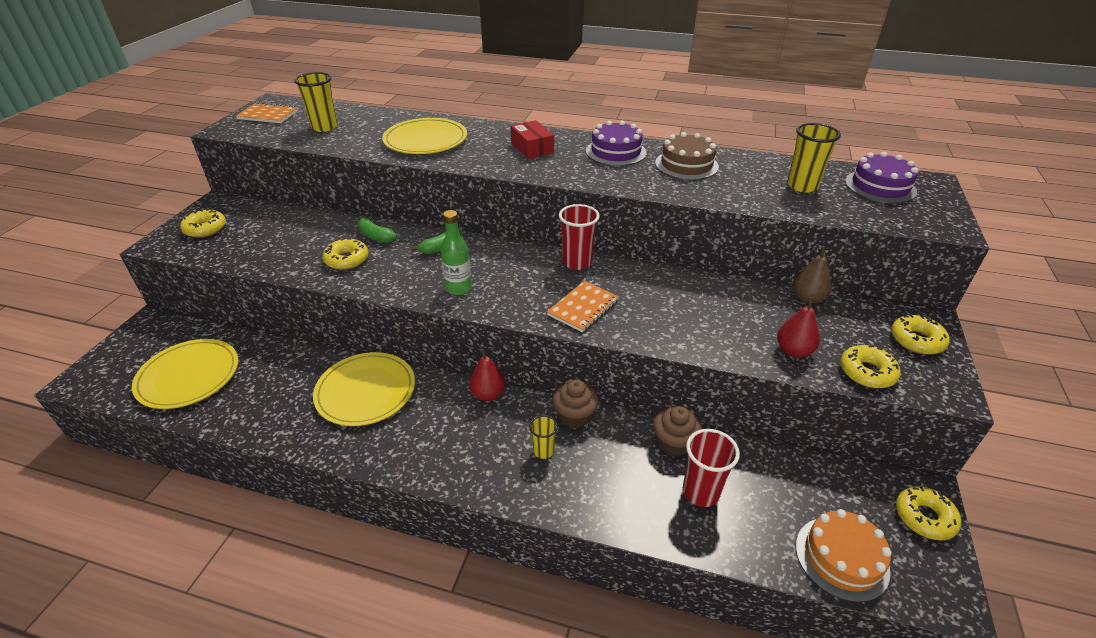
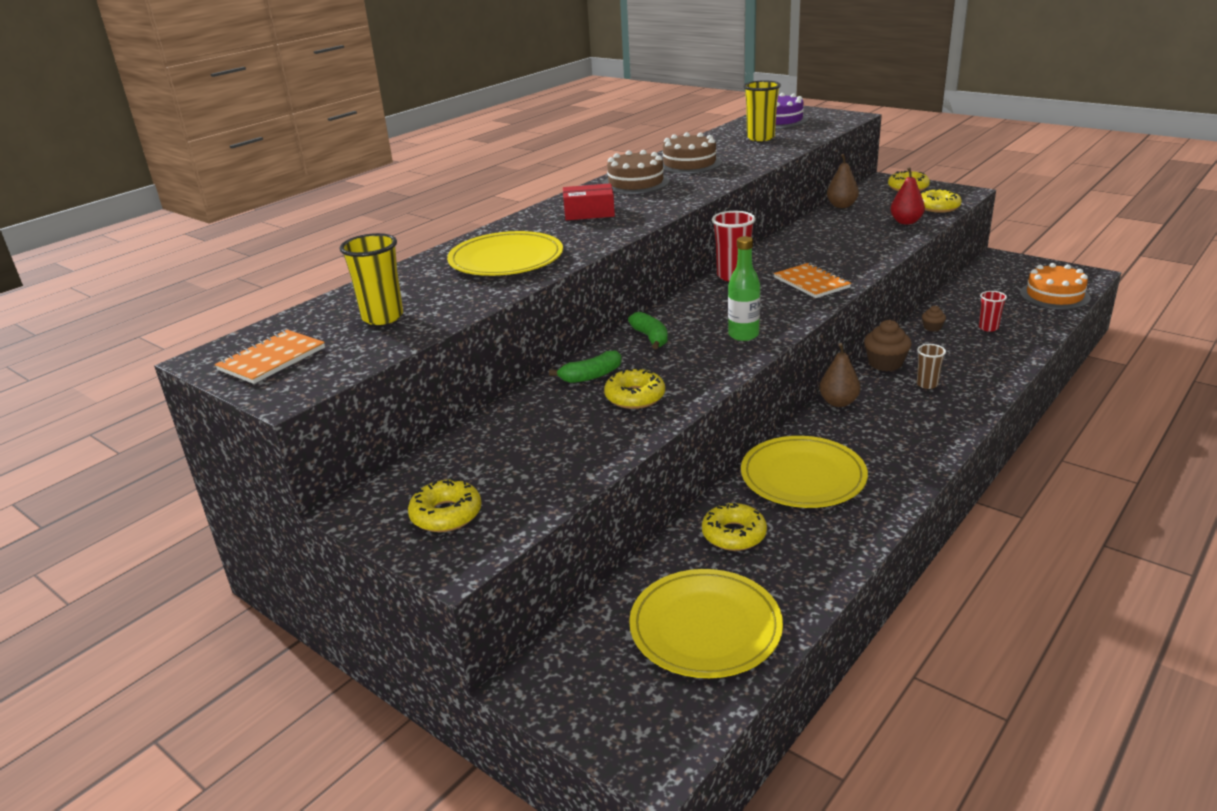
camera: 65 degrees left, 10 degrees down
(488, 394) = (838, 402): red pear -> brown pear
(543, 451) = (927, 384): yellow cup -> brown cup
(615, 152) = (635, 183): purple cake -> brown cake
(674, 443) = (932, 328): brown cupcake -> brown cupcake, size x0.54
(700, 492) = (988, 328): red cup -> red cup, size x0.60
(924, 517) = (1022, 264): yellow donut -> yellow donut (734, 534)

